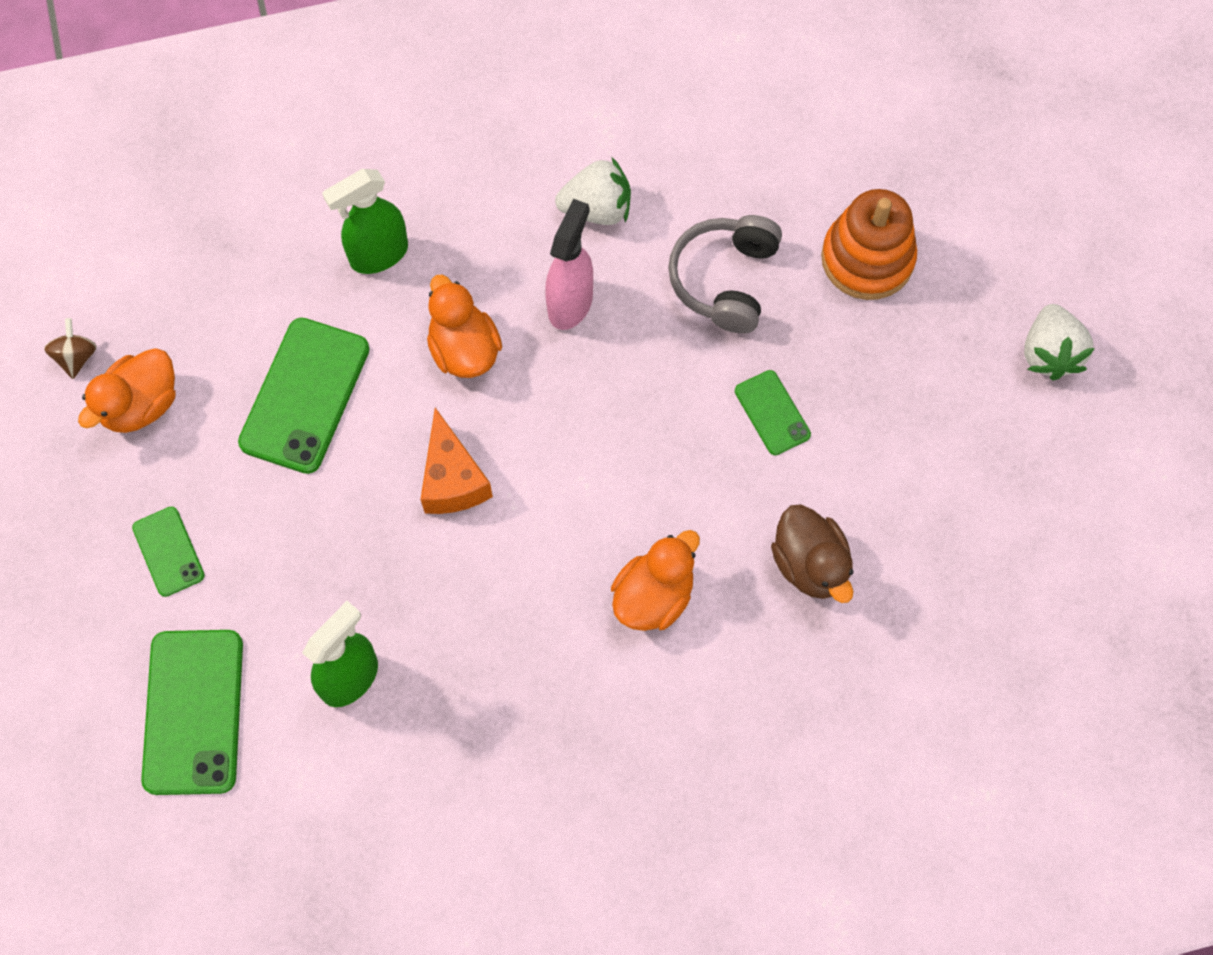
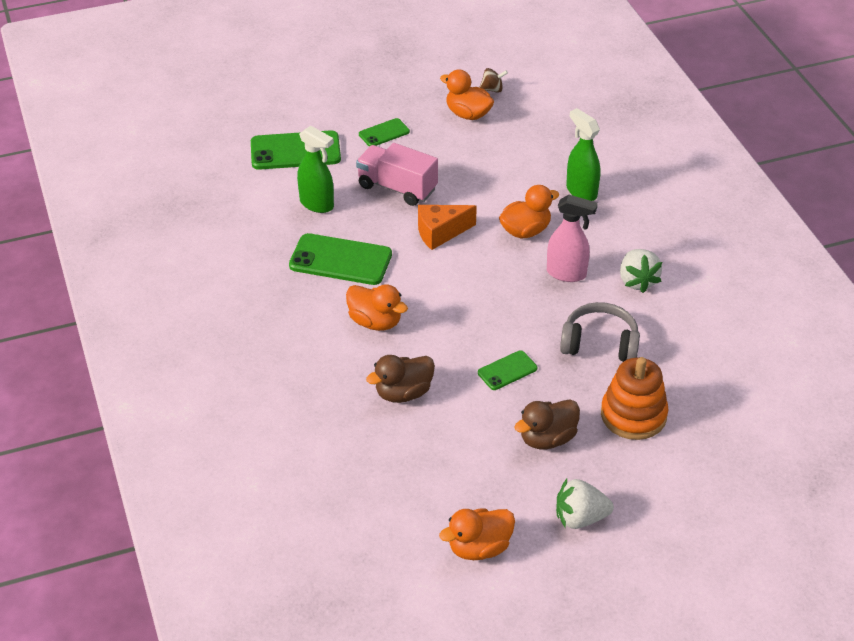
camera: 85 degrees right, 25 degrees down
(305, 395) = (484, 172): green phone -> green phone (340, 260)
(326, 539) = (397, 188): none -> pink truck
(907, 375) = (547, 439): none -> brown duck
(1100, 486) = (479, 548): none -> orange duck

